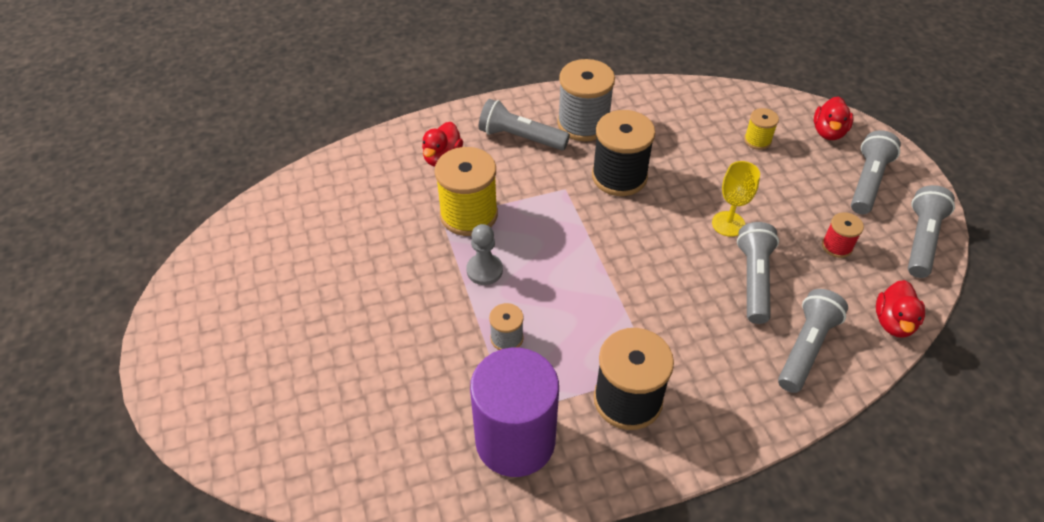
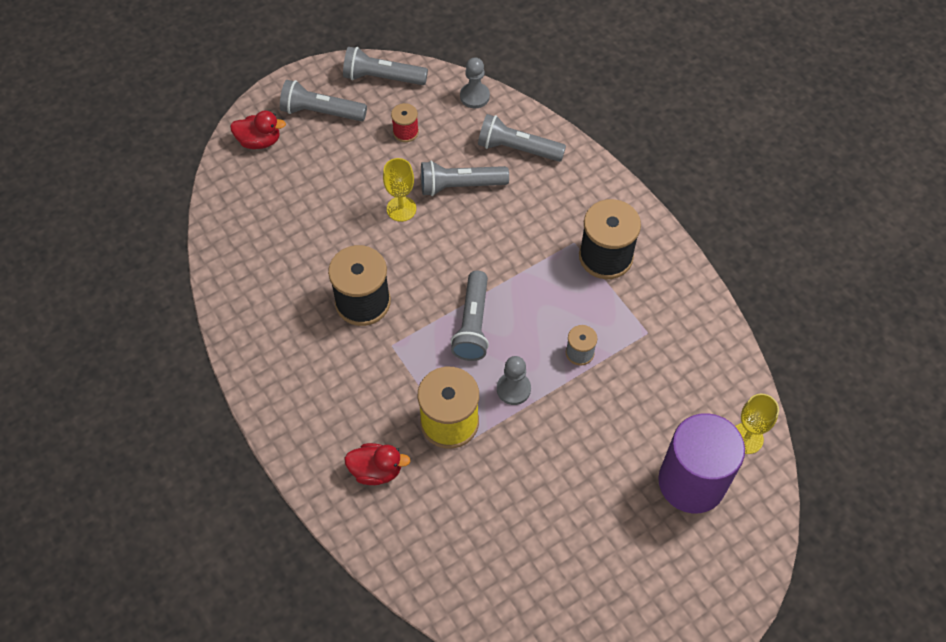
camera: 105 degrees left, 10 degrees up
(338, 475) = (746, 438): none -> yellow goblet
(515, 440) = (669, 324): purple cylinder -> purple cylinder (691, 482)
(520, 137) = (327, 402): grey flashlight -> grey flashlight (473, 324)
(583, 124) = (292, 347): grey spool -> none
(757, 140) = (284, 195): yellow spool -> none
(893, 322) = (474, 96): red duck -> grey pawn

